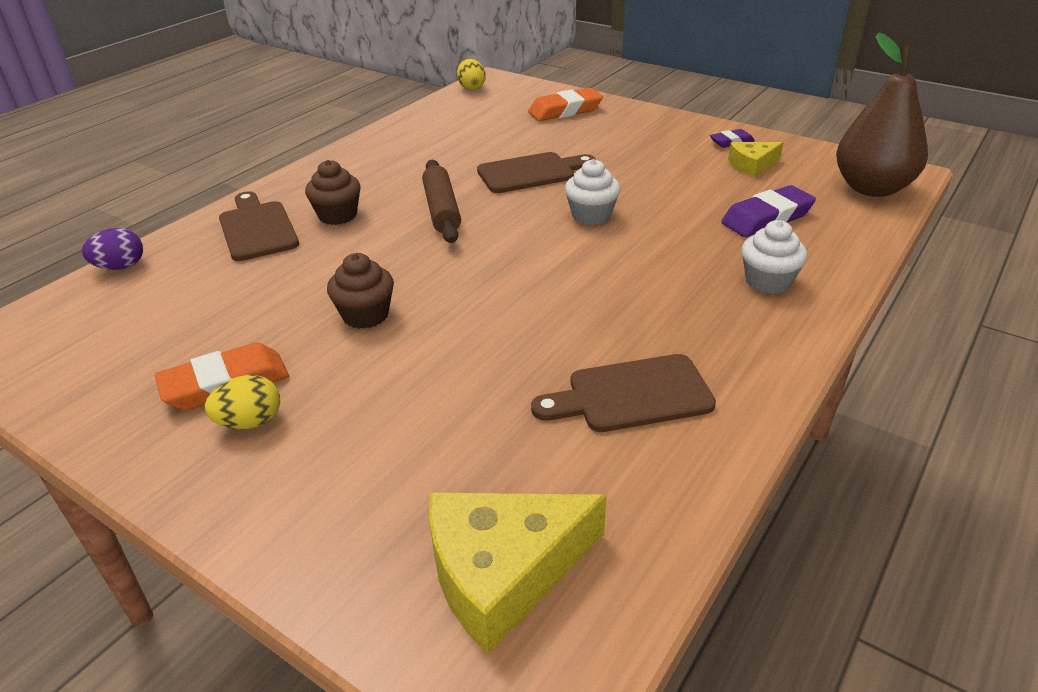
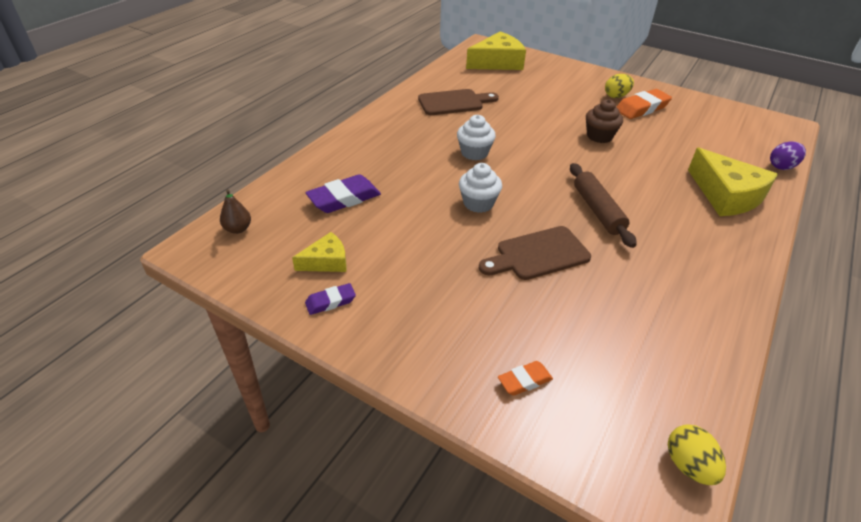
camera: 175 degrees right, 5 degrees up
(257, 228) = (726, 195): brown cutting board -> yellow cheese
(337, 215) = (676, 206): brown cupcake -> none
(565, 111) = (524, 381): orange eraser -> orange eraser, size x0.56
(768, 281) = (367, 151): white cupcake -> white cupcake (474, 153)
(871, 188) = (238, 229): brown pear -> brown pear, size x0.41

